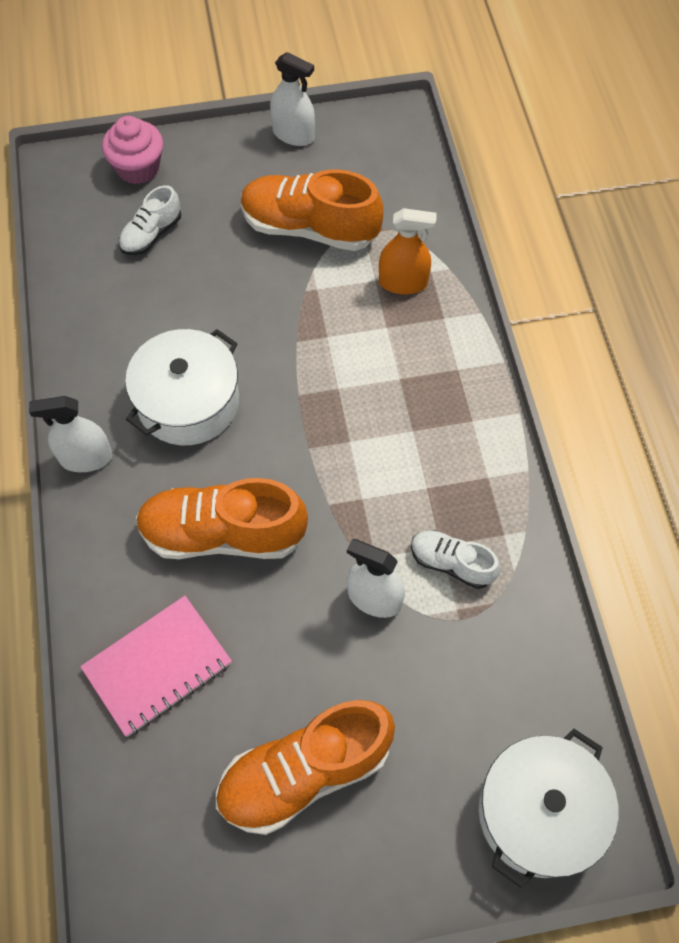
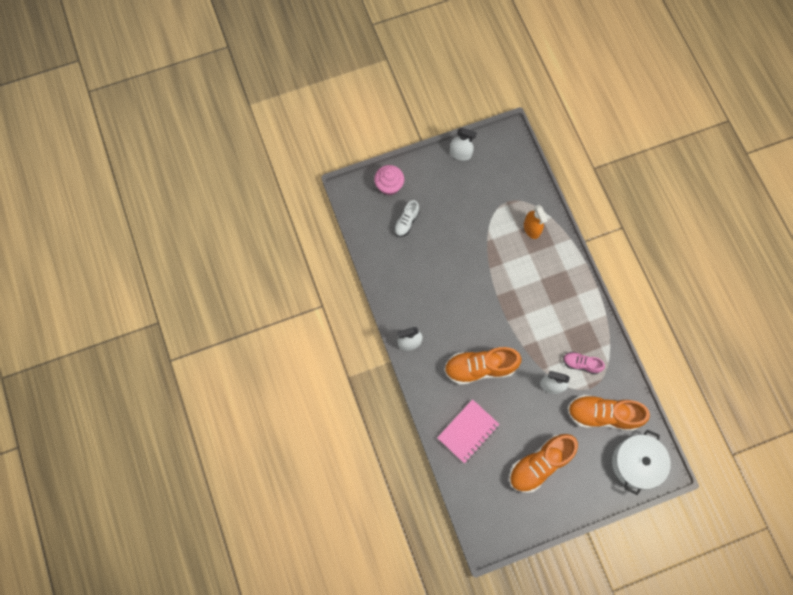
camera: 10 degrees left, 10 degrees up
(188, 402) = (448, 307): white pot -> none
(310, 228) = (481, 206): orange shoe -> orange shoe (602, 414)
(403, 282) = (531, 229): orange spray bottle -> orange spray bottle turned 75 degrees clockwise
(451, 563) = (581, 364): white shoe -> pink shoe

